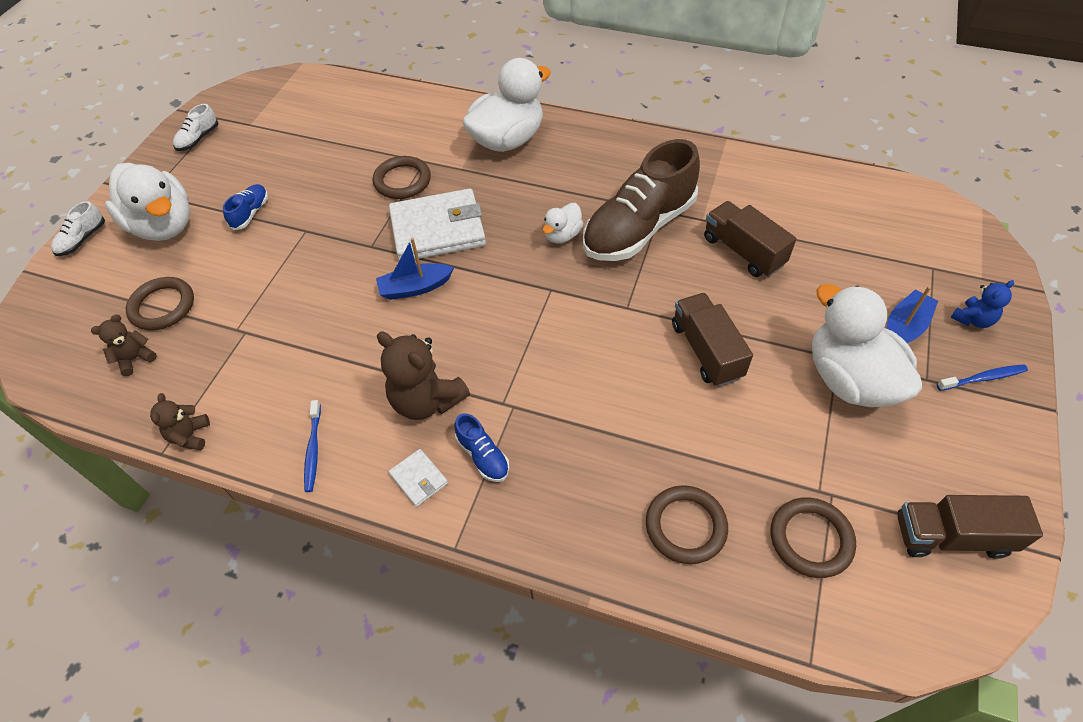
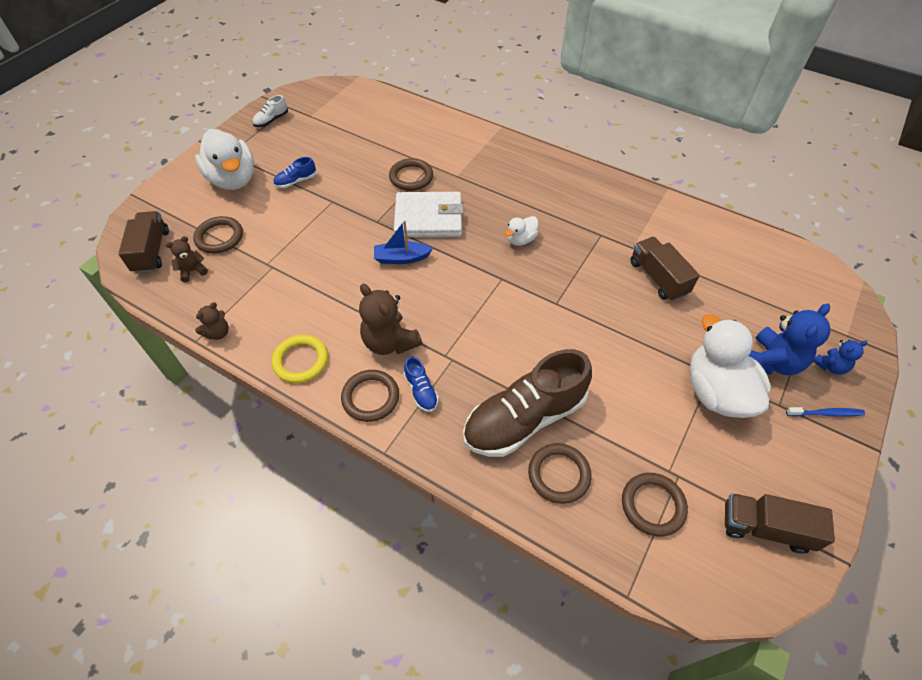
camera: 10 degrees right, 0 degrees up
(82, 239) = (175, 179): white shoe -> none
(190, 436) = (218, 333): brown teddy bear -> brown teddy bear turned 150 degrees counterclockwise
(250, 213) = (296, 181): blue shoe -> blue shoe turned 150 degrees counterclockwise
(313, 450) = (301, 361): blue toothbrush -> yellow ring
(418, 479) = (370, 397): white wallet -> brown ring
(507, 140) = (497, 160): white duck -> none
(638, 228) = (581, 245): brown shoe -> brown shoe (524, 418)
(706, 350) = (609, 348): brown truck -> brown truck (151, 251)
(904, 328) = (772, 361): blue boat -> blue teddy bear

